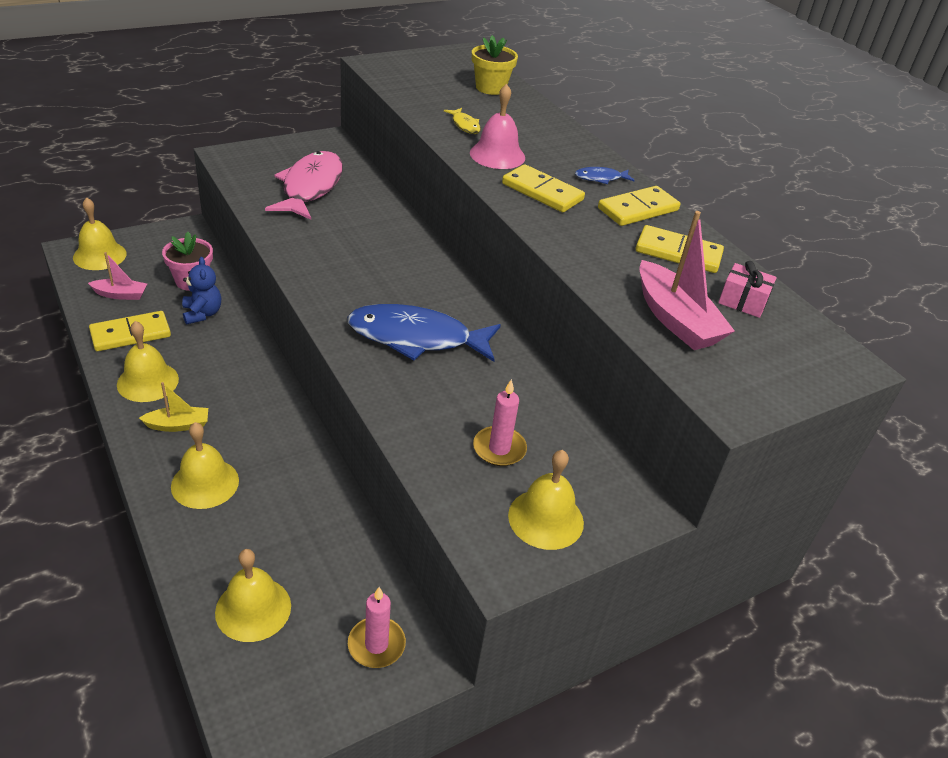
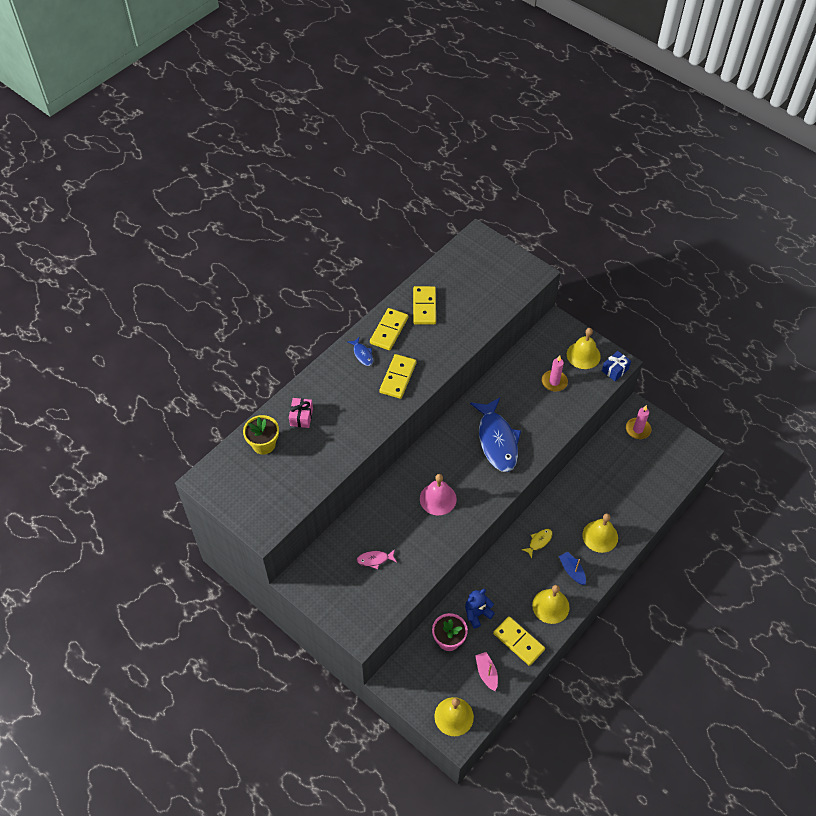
camera: 105 degrees left, 15 degrees up
(178, 425) = (572, 571): yellow boat -> blue boat
(253, 609) = (650, 480): yellow bell -> none
(310, 187) = (375, 559): pink fish -> pink fish, size x0.43
(465, 125) = (334, 440): yellow fish -> yellow fish (539, 542)
(485, 555) = (615, 370): none -> blue gift
(497, 155) = (365, 411): pink bell -> pink bell (438, 499)
(638, 209) = (389, 330): yellow domino -> yellow domino turned 75 degrees clockwise
(675, 319) = (485, 300): pink boat -> none
(742, 302) = (453, 277): pink gift -> pink gift (301, 417)

